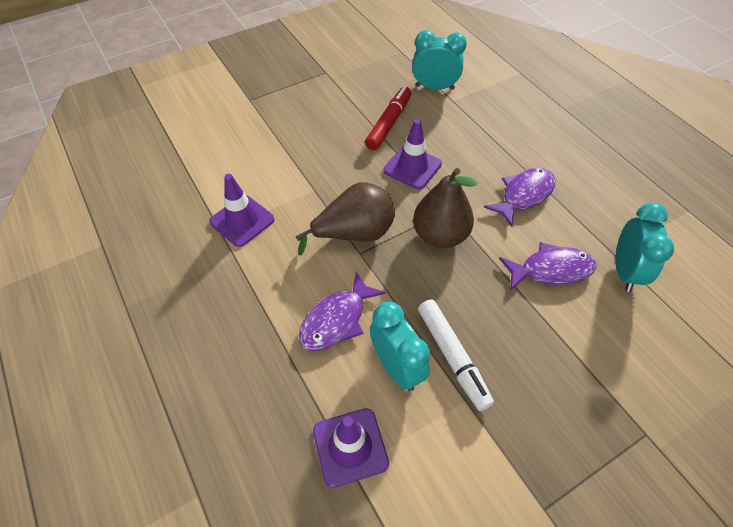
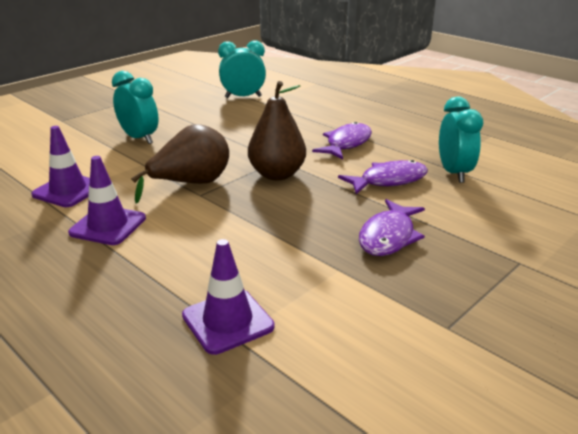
camera: 15 degrees left, 25 degrees down
(337, 320) = (188, 238): purple fish -> purple fish (388, 236)
(389, 123) = (206, 119): red marker -> none
(396, 367) = (261, 259): turquoise clock -> turquoise clock (139, 138)
(412, 167) = (237, 140): purple traffic cone -> purple traffic cone (108, 225)
(452, 357) = (316, 244): white marker -> none

